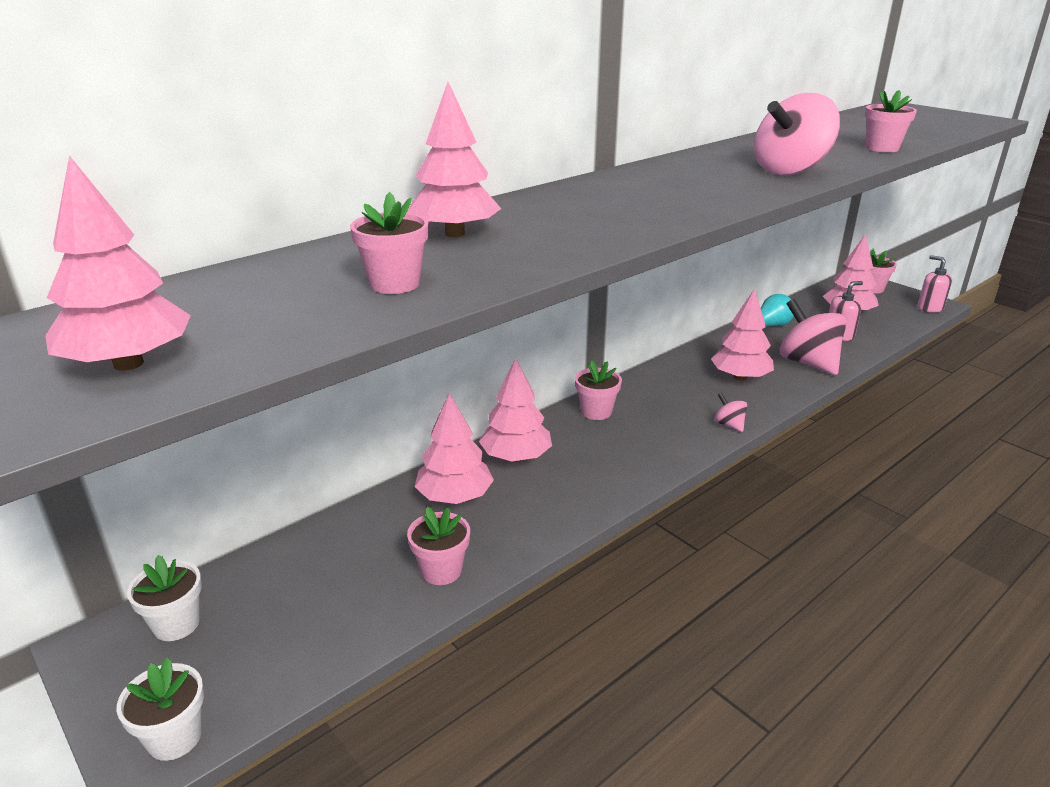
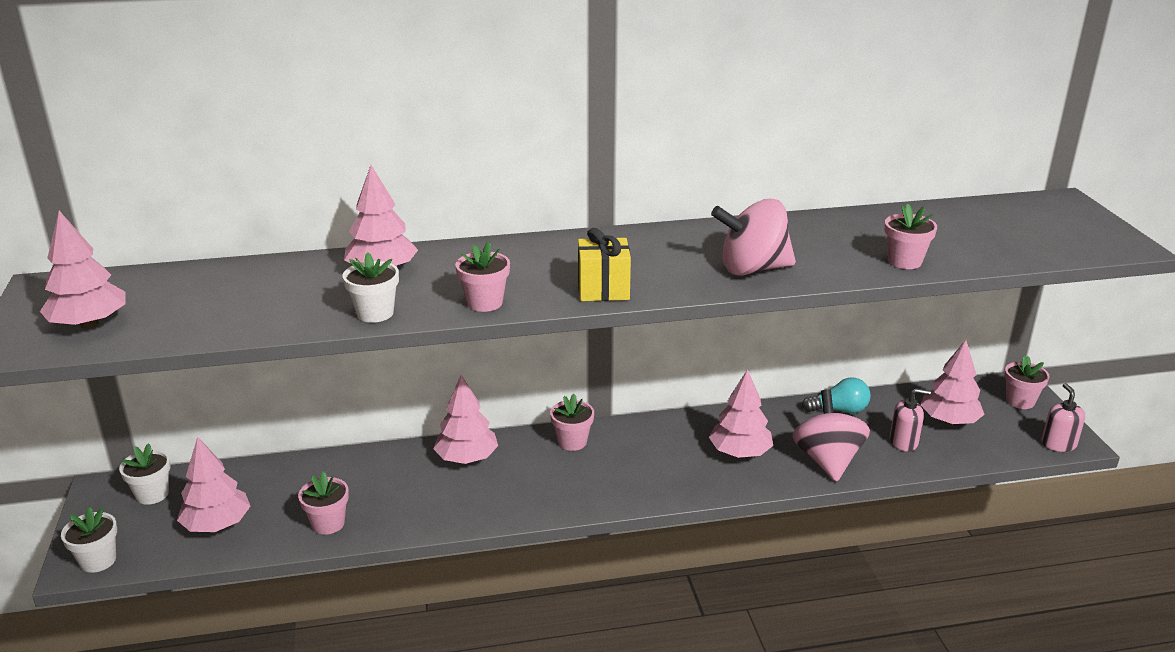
camera: 30 degrees right, 0 degrees up
(394, 284) = (285, 306): pink flower pot -> pink flower pot (484, 303)
(454, 497) = (391, 473): pink tree -> pink tree (217, 524)
(516, 267) = (375, 313): none -> white flower pot
(703, 205) = (603, 290): none -> yellow gift
(729, 425) = (671, 493): pink spinning top -> none

